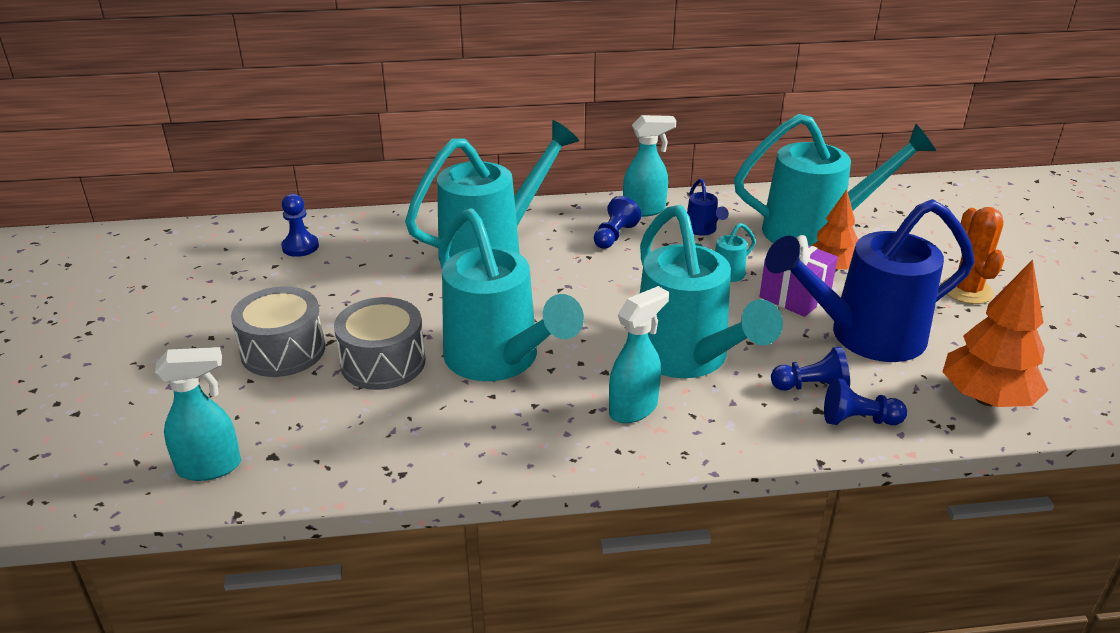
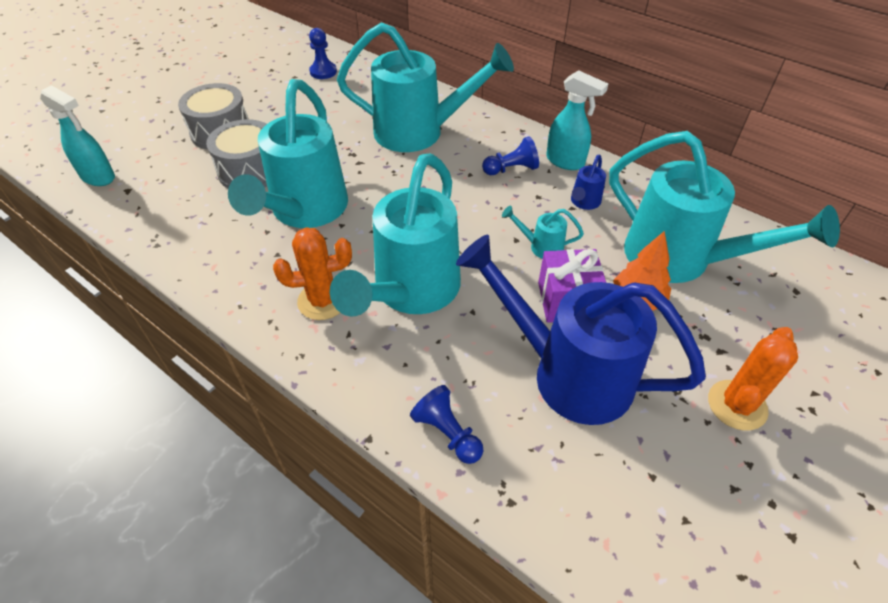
camera: 45 degrees right, 15 degrees up
(634, 409) = (322, 301): turquoise spray bottle -> orange cactus
(811, 386) = (458, 379): blue pawn -> none
(986, 399) = (581, 508): orange tree -> none

